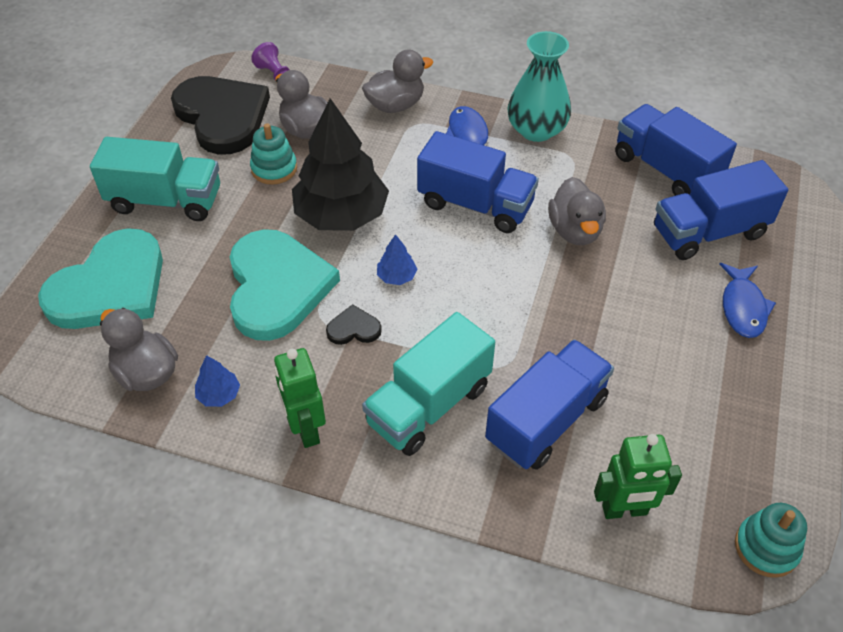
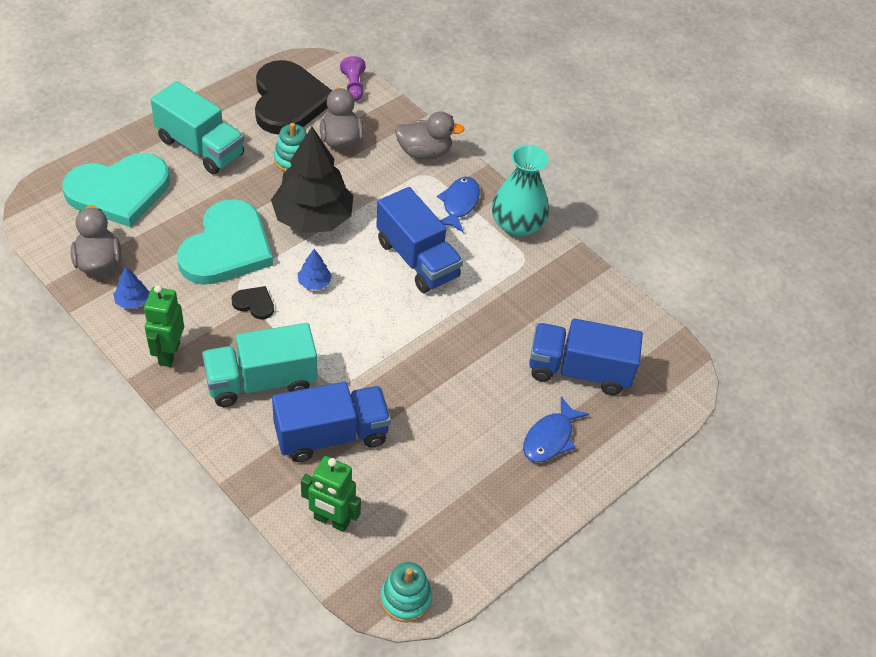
camera: 25 degrees right, 0 degrees up
(575, 231) = (474, 316): grey duck -> none
(665, 170) = (591, 306): blue truck -> none

